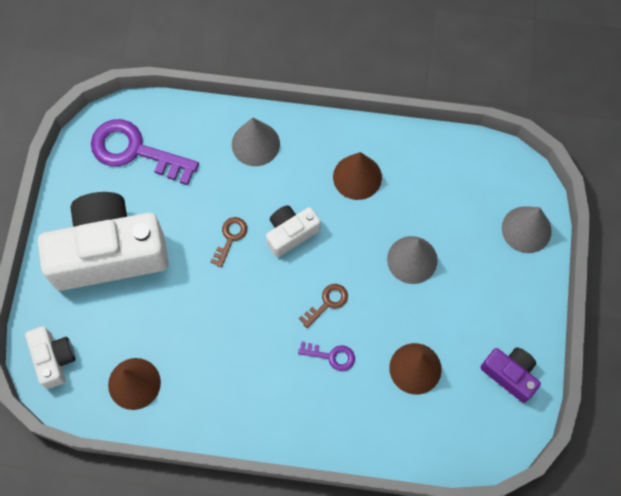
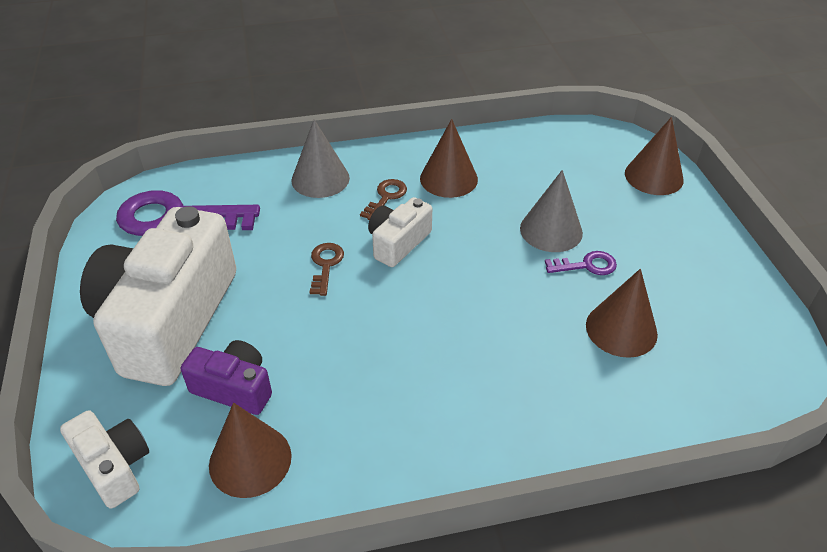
camera: 20 degrees left, 25 degrees down
(109, 252) = (168, 320): white camera -> white camera turned 45 degrees counterclockwise
(327, 303) = (476, 295): brown key -> brown key (386, 197)
(331, 356) = (511, 346): purple key -> purple key (586, 265)
(510, 374) = (733, 303): purple camera -> purple camera (234, 388)
(526, 229) = (654, 176): grey cone -> brown cone

